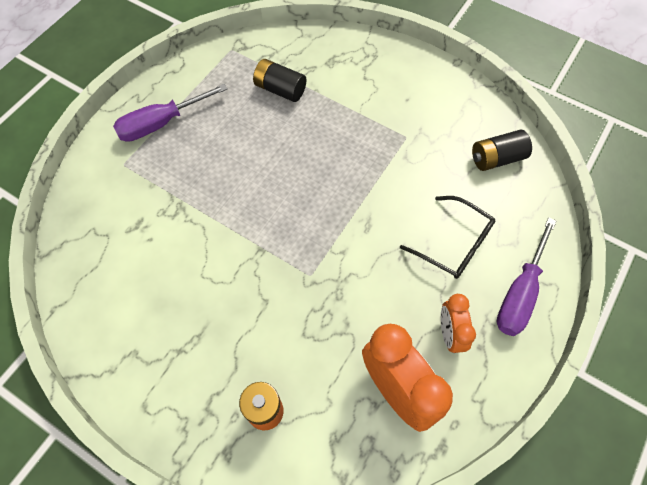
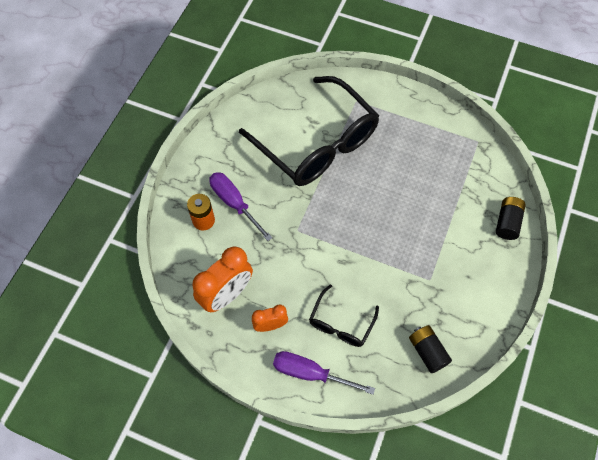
camera: 80 degrees right, 0 degrees up
(160, 124) = (395, 113): purple screwdriver -> purple screwdriver (234, 203)
(177, 225) = (317, 144): none -> black glasses
(280, 89) = (449, 182): black battery -> black battery (507, 222)

